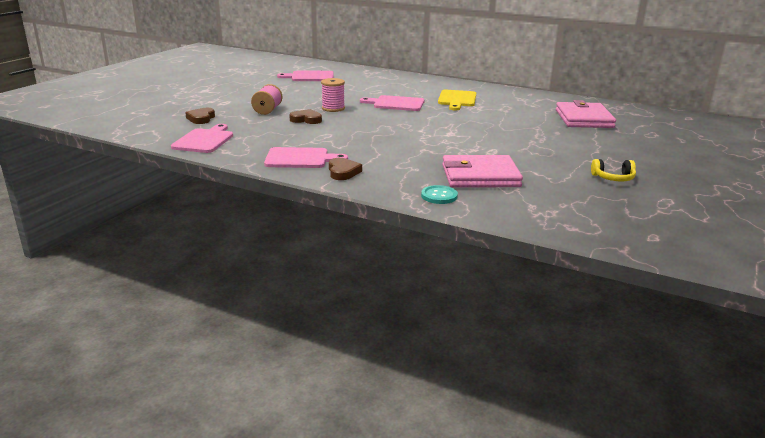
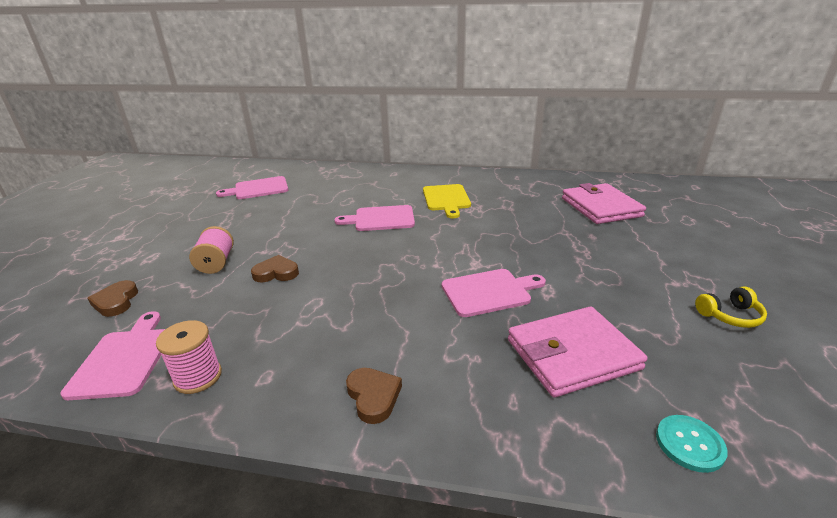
camera: 15 degrees left, 5 degrees up
(300, 158) = (294, 374): pink cutting board -> pink cutting board (489, 292)
(333, 108) = (305, 242): pink spool -> pink spool (198, 377)
(439, 196) = (551, 429): turquoise button -> turquoise button (689, 444)

